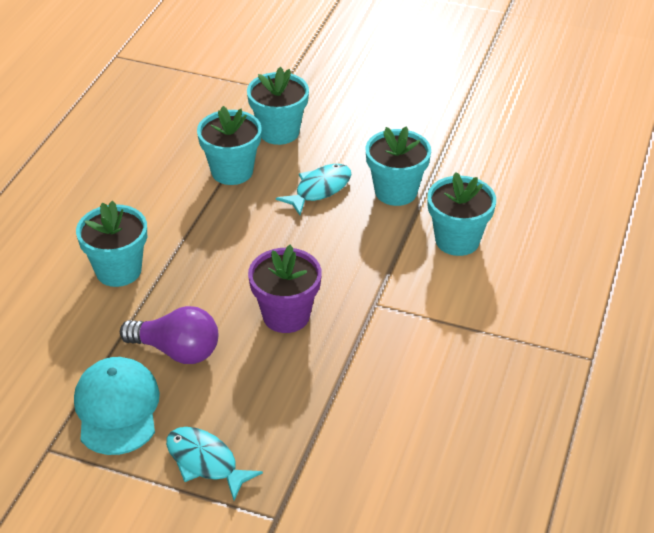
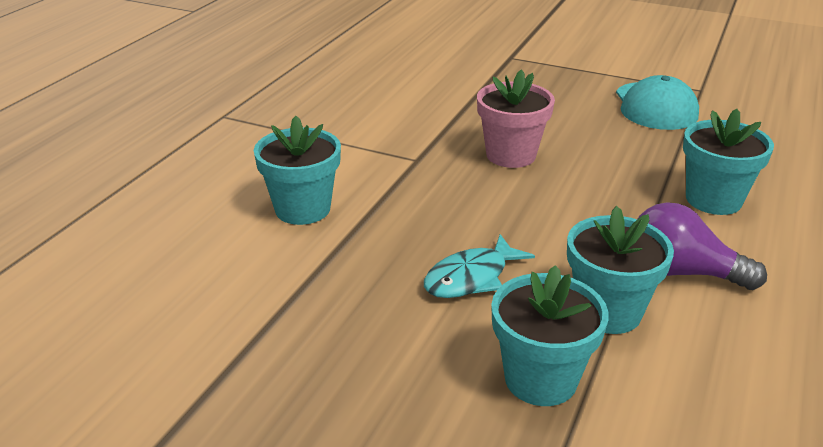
camera: 175 degrees left, 10 degrees down
(177, 351) = (616, 136): purple light bulb -> purple light bulb (682, 272)
(205, 462) = (569, 79): turquoise fish -> none
(286, 315) = (511, 155): purple flower pot -> pink flower pot
(396, 191) = (361, 269): turquoise flower pot -> none

